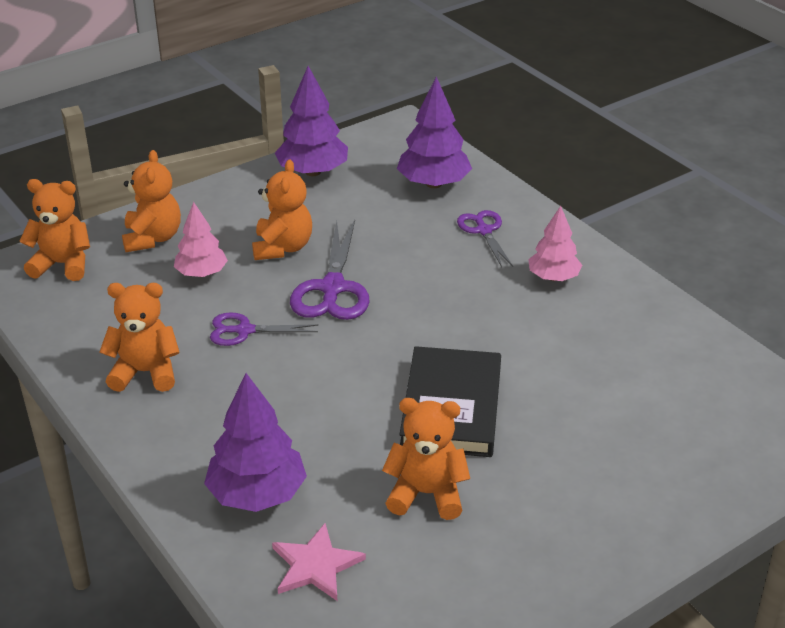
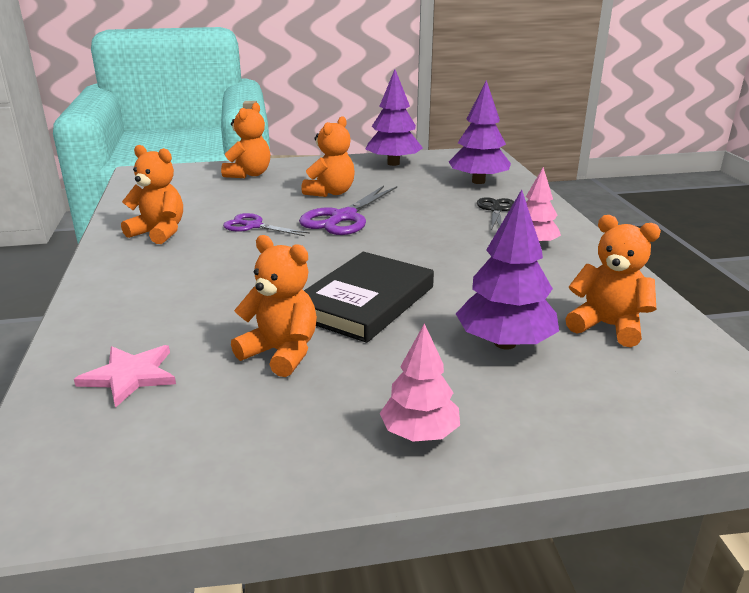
camera: 25 degrees right, 10 degrees down
(62, 264) = (178, 176): orange teddy bear -> orange teddy bear (607, 326)
(202, 273) = (260, 194): pink tree -> pink tree (420, 433)
(257, 494) = (145, 316): purple tree -> purple tree (505, 343)
(484, 231) = (496, 210): purple scissors -> black scissors

